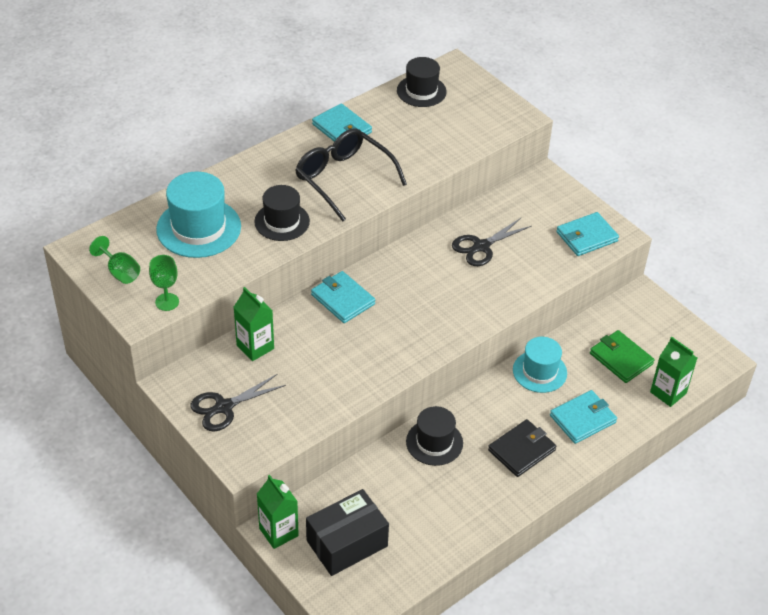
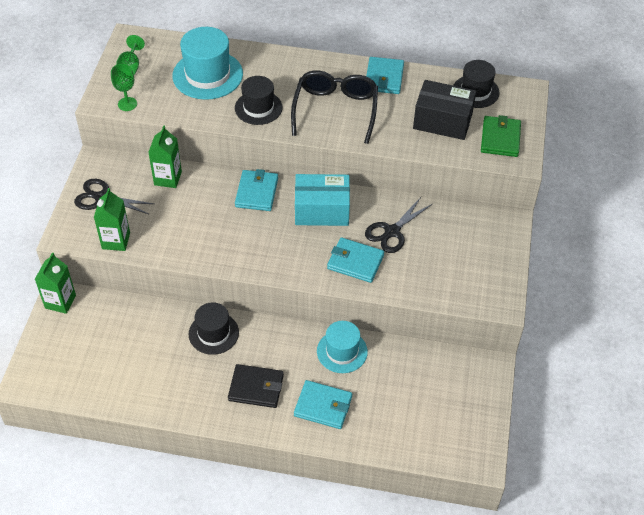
camera: 50 degrees right, 5 degrees up
(347, 543) = (83, 343): black box -> black box (442, 121)
(411, 272) = (322, 210): none -> turquoise box
(481, 246) = (392, 232): black scissors -> black scissors turned 60 degrees counterclockwise
(587, 236) = (475, 285): turquoise wallet -> turquoise wallet (355, 262)
(621, 359) = (408, 393): green wallet -> green wallet (500, 138)
(668, 392) = (406, 445): green carton -> green carton (116, 241)

